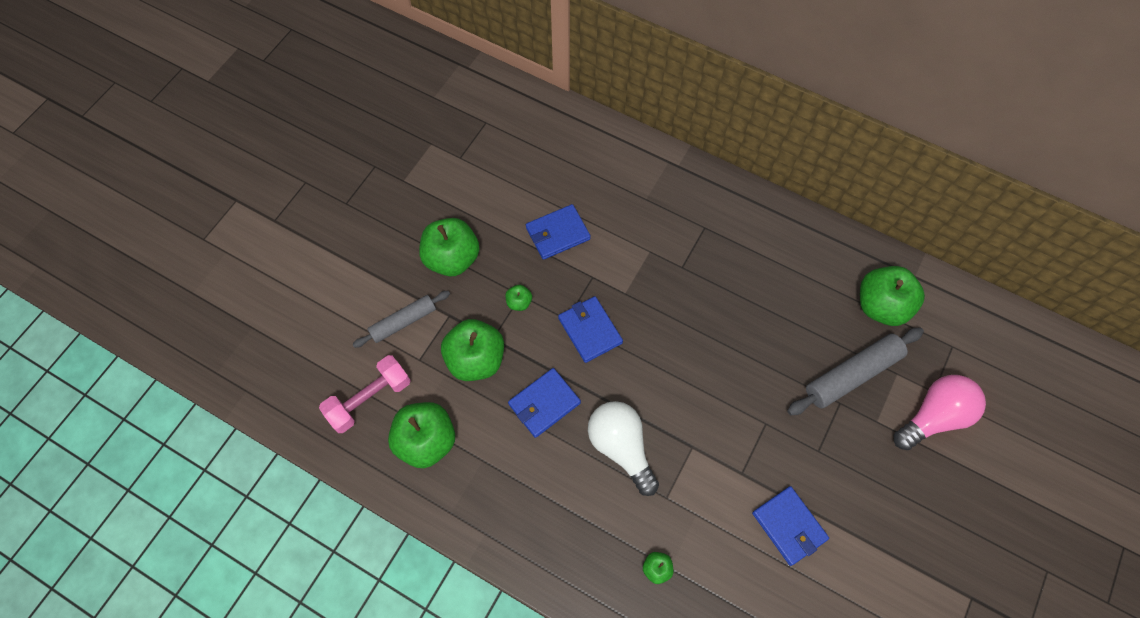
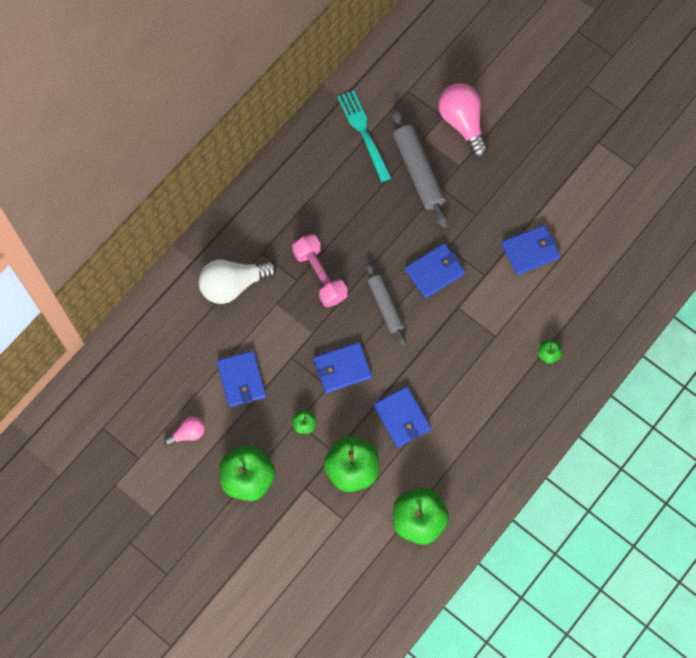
camera: 80 degrees left, 5 degrees up
(369, 399) = (372, 566): pink dumbbell -> pink dumbbell (320, 275)
(403, 322) = (304, 529): grey rolling pin -> grey rolling pin (385, 306)
(491, 195) = (188, 434): none -> pink light bulb
(621, 447) = (449, 362): white light bulb -> white light bulb (233, 285)
(730, 413) = (435, 271): none -> blue wallet
(881, 306) = (363, 132): green apple -> turquoise fork

